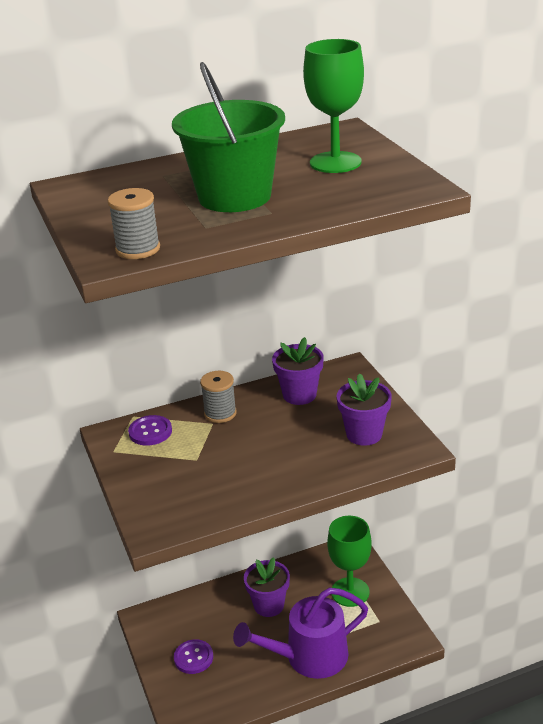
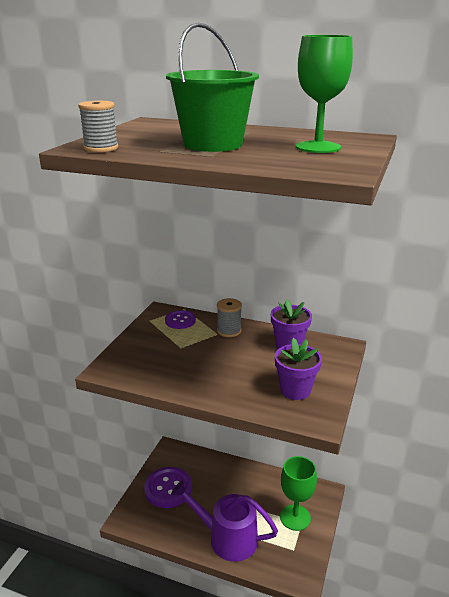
camera: 40 degrees right, 5 degrees down
(193, 658) = (168, 488): purple button -> purple button, size x1.70
(269, 605) = (239, 489): purple flower pot -> none

